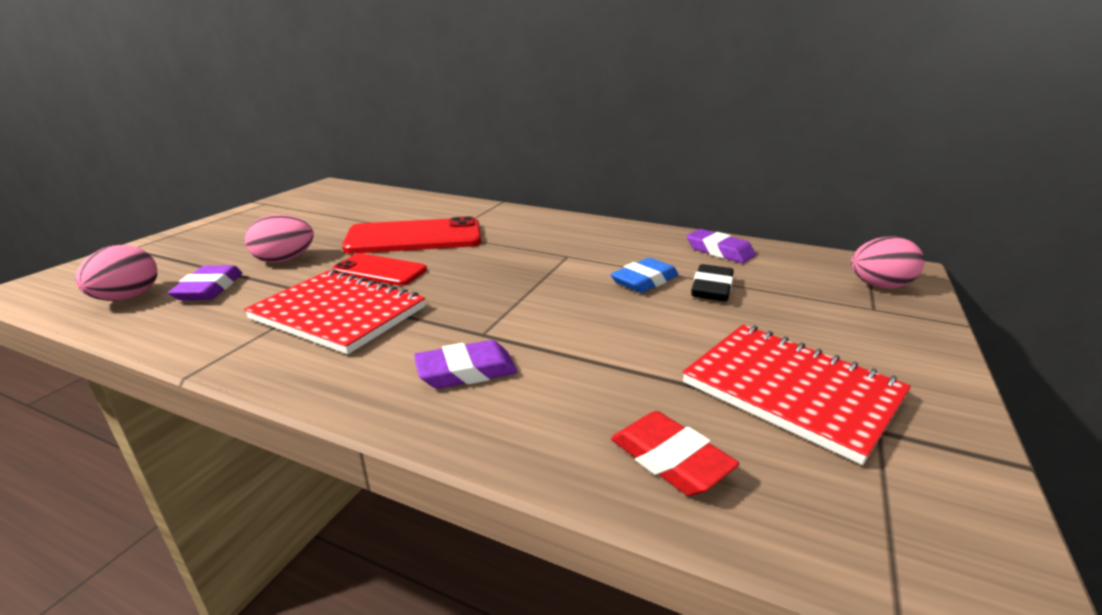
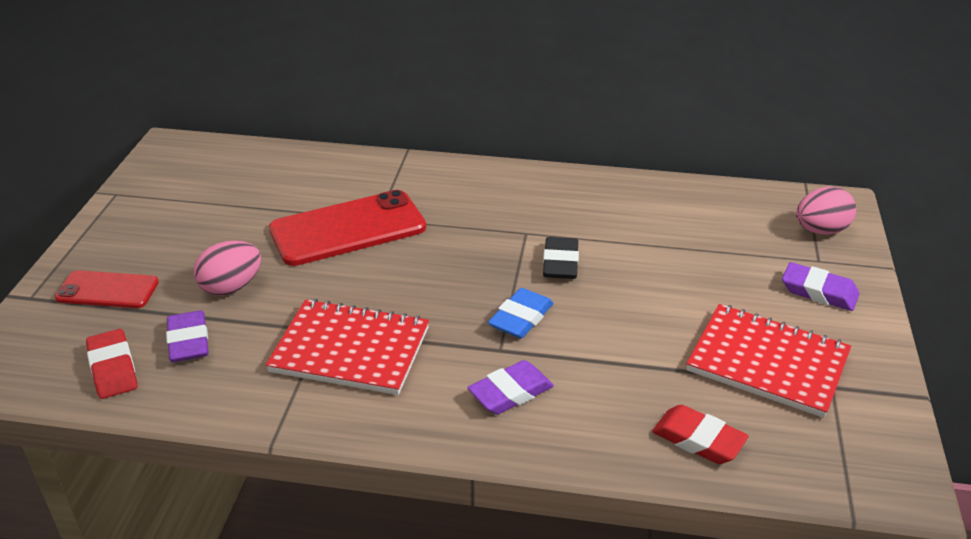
camera: 15 degrees left, 10 degrees up
(127, 298) = (113, 368): pink egg -> red eraser
(380, 270) = (347, 286): red phone -> red phone (107, 290)
(644, 281) = (614, 258): blue eraser -> blue eraser (521, 318)
(712, 289) = (678, 258): black eraser -> black eraser (560, 263)
(719, 251) = (671, 202): purple eraser -> purple eraser (819, 291)

